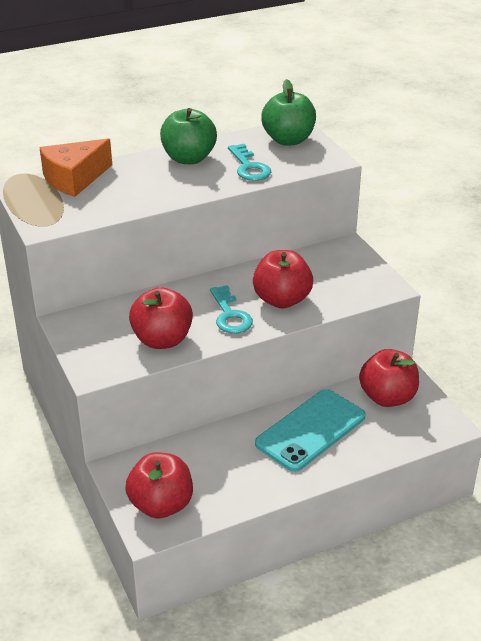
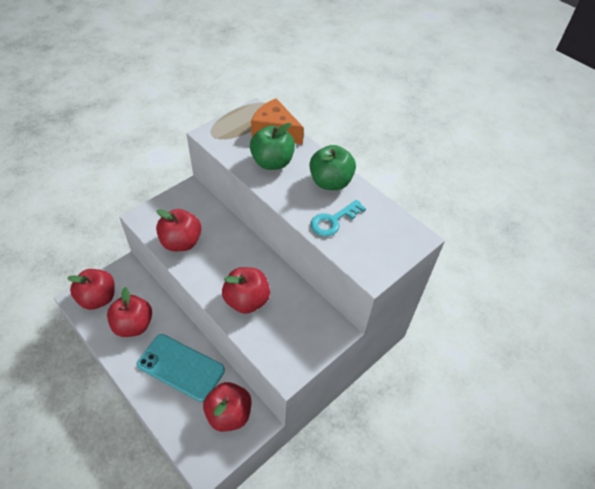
camera: 70 degrees right, 15 degrees up
(226, 469) = (133, 325): none -> red apple
(230, 315) = (219, 273): turquoise key -> none
(288, 140) = (392, 237): green apple -> green apple (272, 162)

